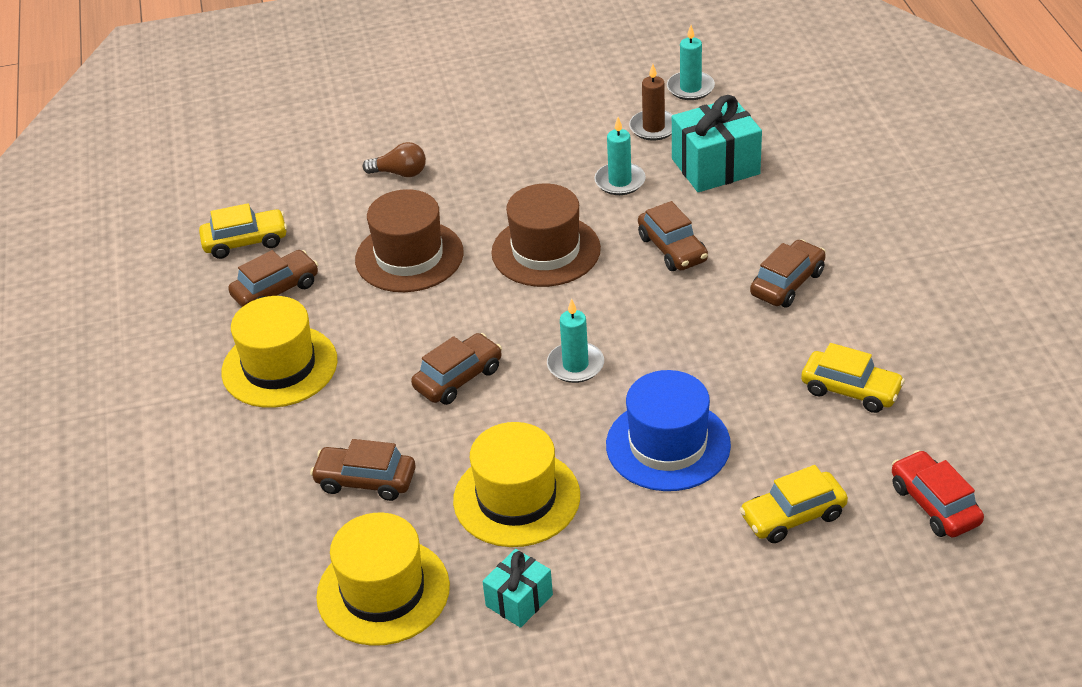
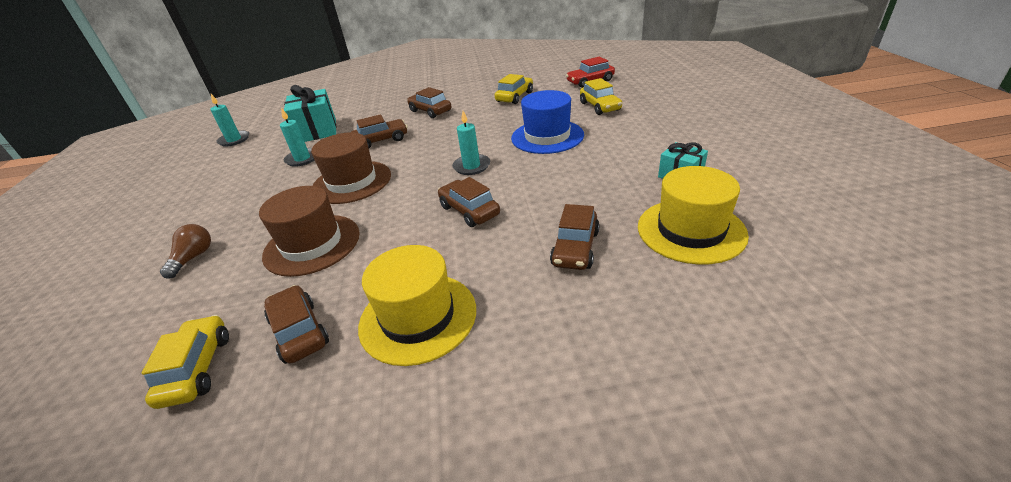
camera: 85 degrees left, 5 degrees down
(516, 498) = (591, 181): yellow hat -> none
(653, 127) = (260, 150): brown candle -> none

